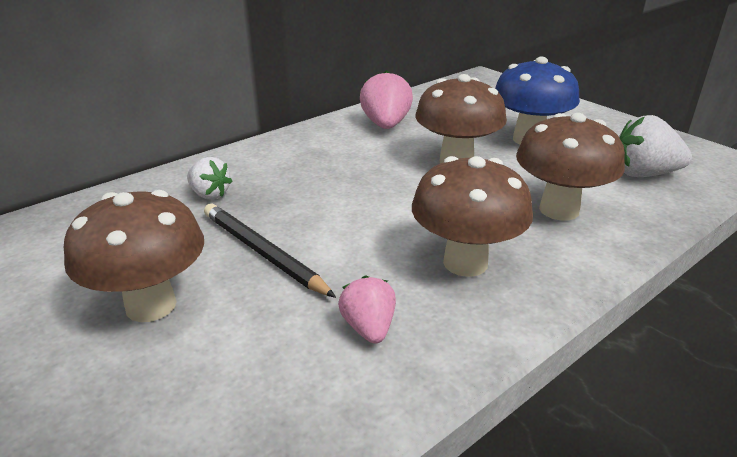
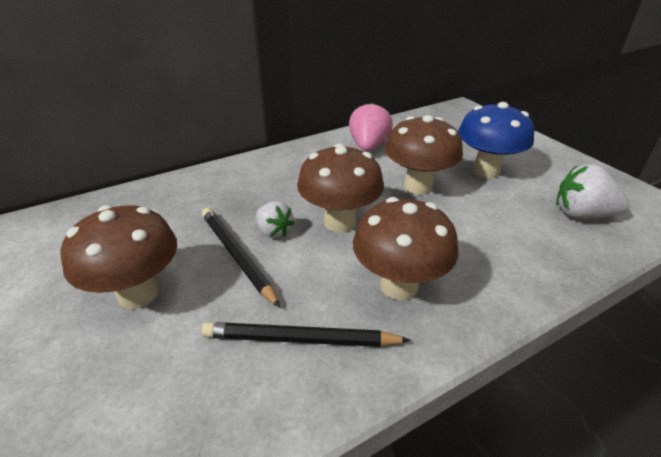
camera: 10 degrees right, 5 degrees up
(209, 194) = (212, 197): white strawberry -> white strawberry (274, 231)
(368, 328) = (300, 339): pink strawberry -> black pencil
(559, 210) = (495, 243): brown mushroom -> brown mushroom (339, 222)

